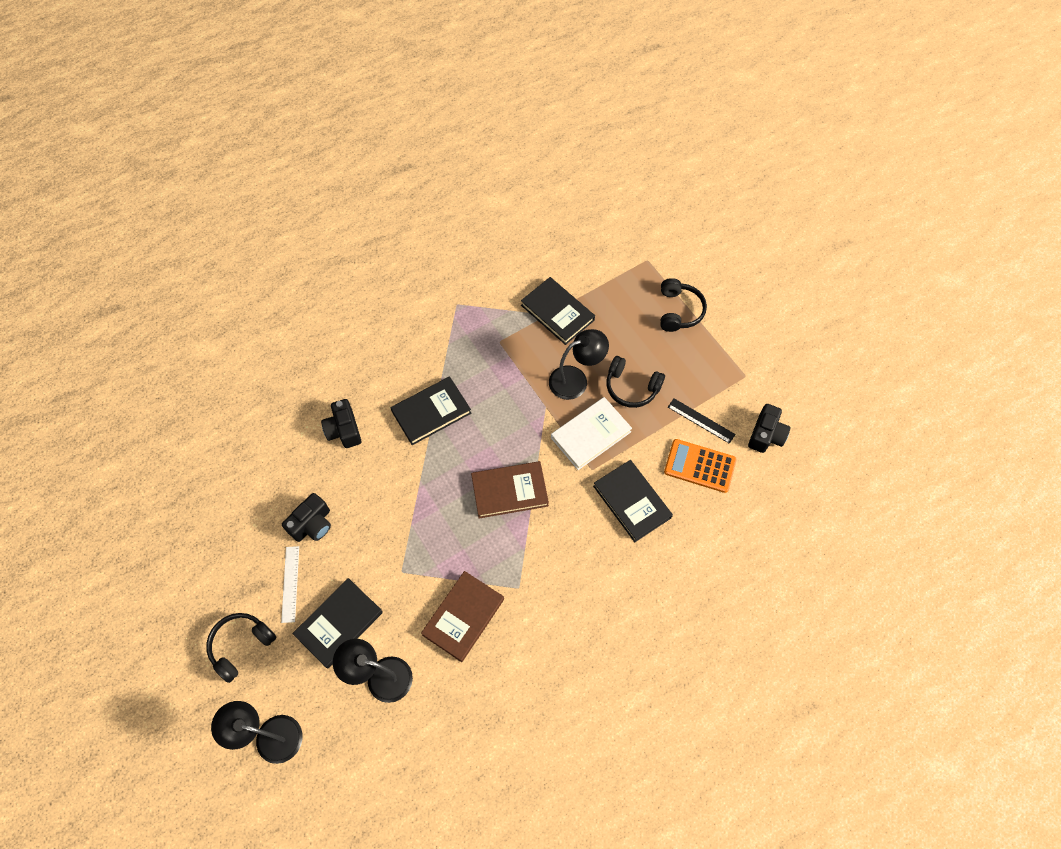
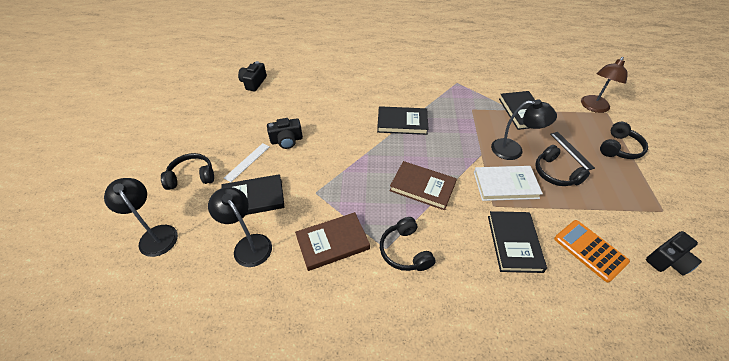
camera: 35 degrees right, 15 degrees down
(344, 430) = (344, 107): black camera -> black camera (253, 83)
(538, 578) = (405, 251): none -> black headphones
(630, 259) = (593, 107): none -> brown lamp
(701, 421) = (606, 220): black ruler -> black ruler (571, 150)

